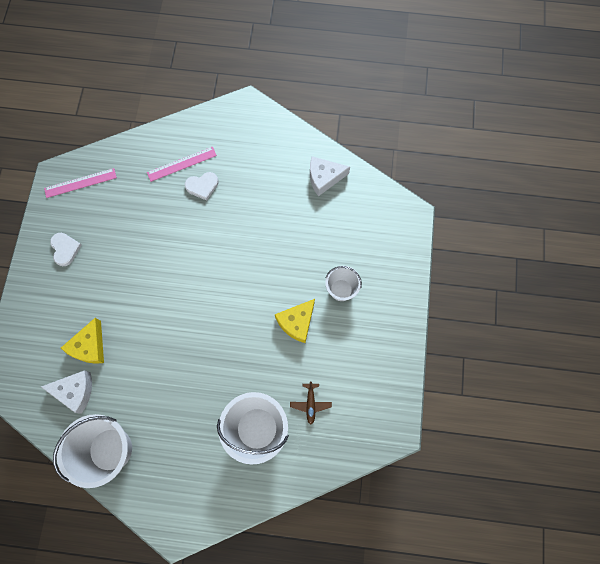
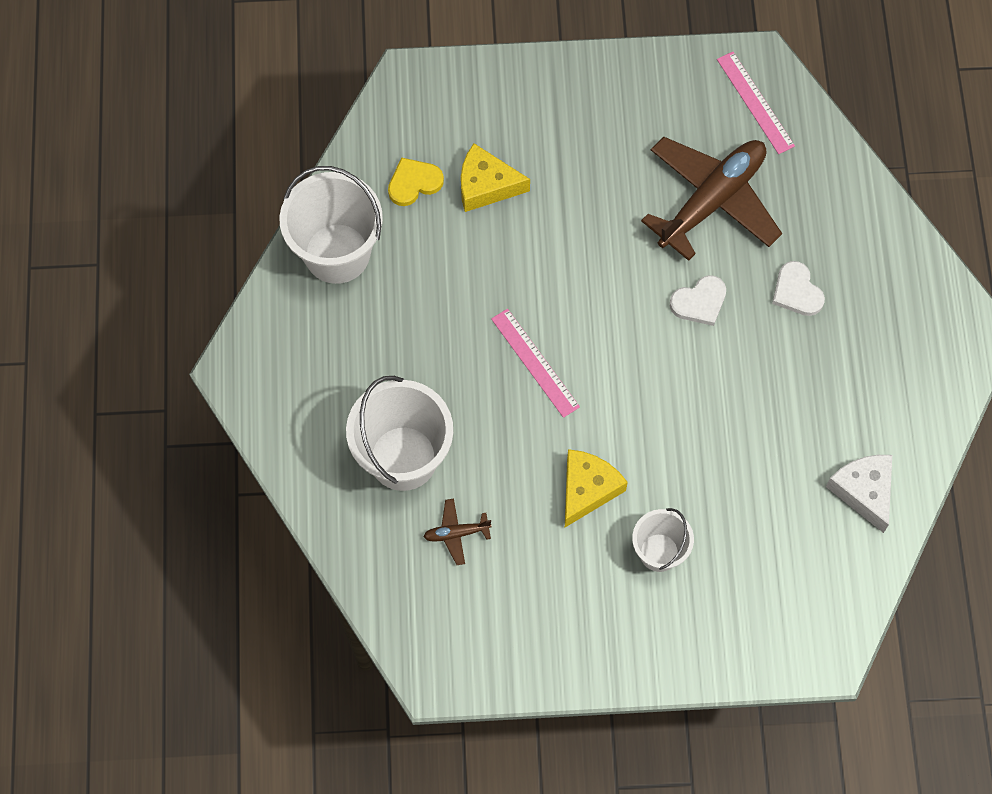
camera: 80 degrees right, 5 degrees down
(65, 249) = (635, 110): white heart -> white heart (699, 302)
(75, 391) = (414, 183): white cheese -> yellow heart
(135, 219) = (711, 201): none -> brown plane
(182, 164) = (830, 250): pink ruler -> pink ruler (535, 362)
(297, 322) = (587, 489): yellow cheese -> yellow cheese turned 90 degrees clockwise

